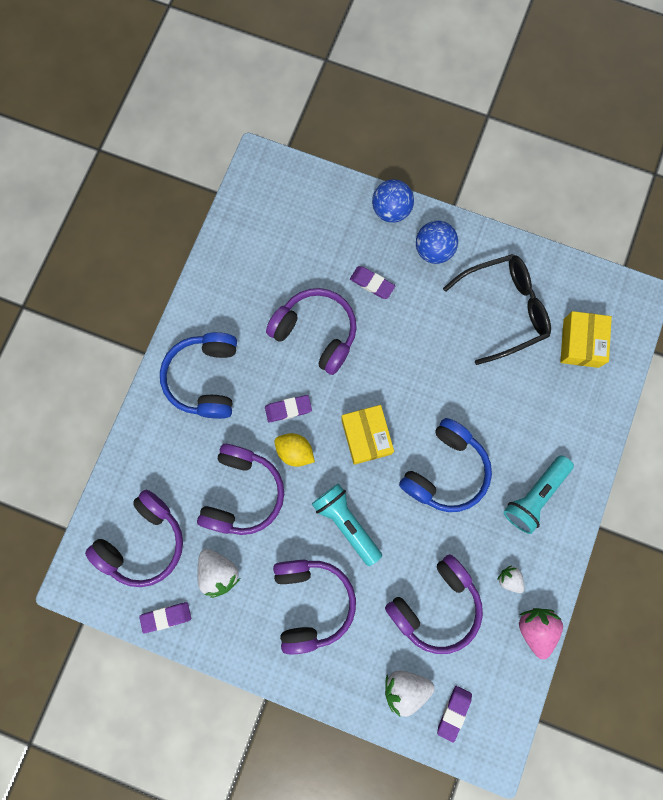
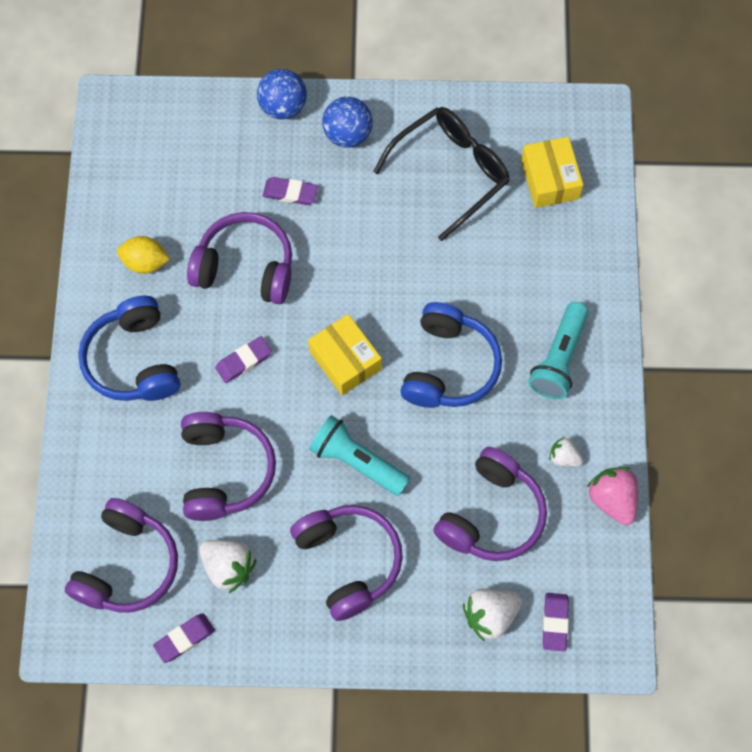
camera: 20 degrees left, 10 degrees down
(295, 451) = (268, 405): yellow lemon -> yellow lemon (145, 262)

